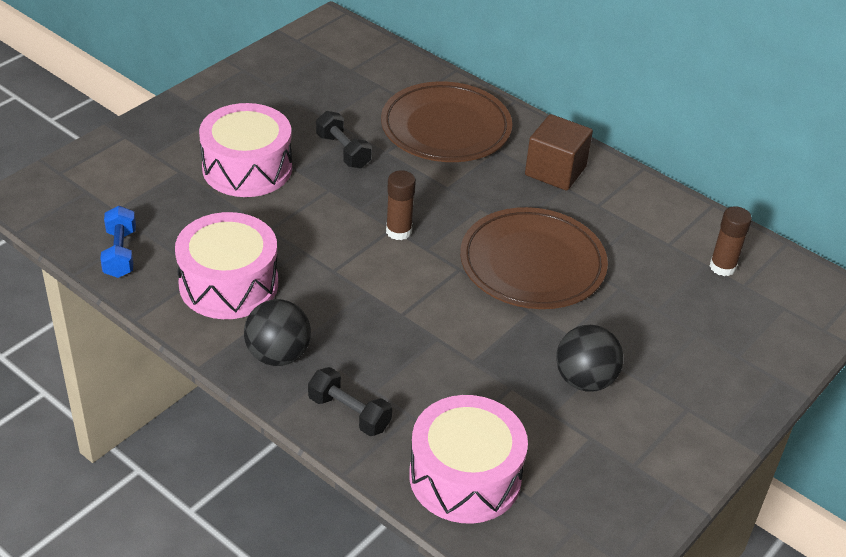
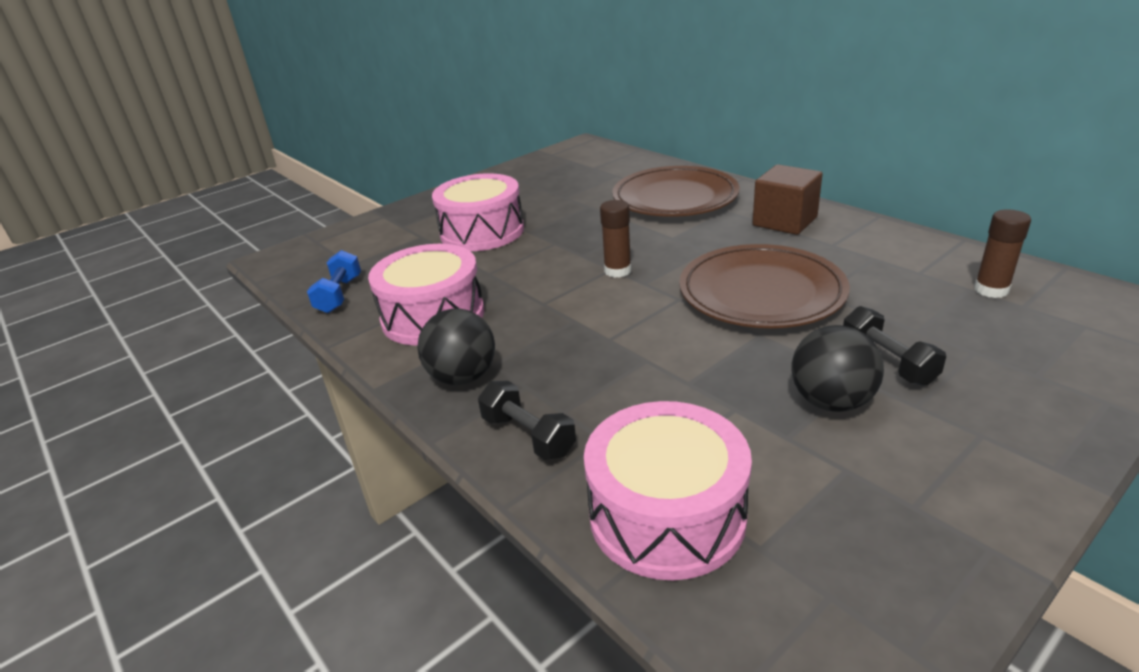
camera: 15 degrees right, 10 degrees down
(343, 151) = (574, 217): black dumbbell -> black dumbbell (887, 362)

